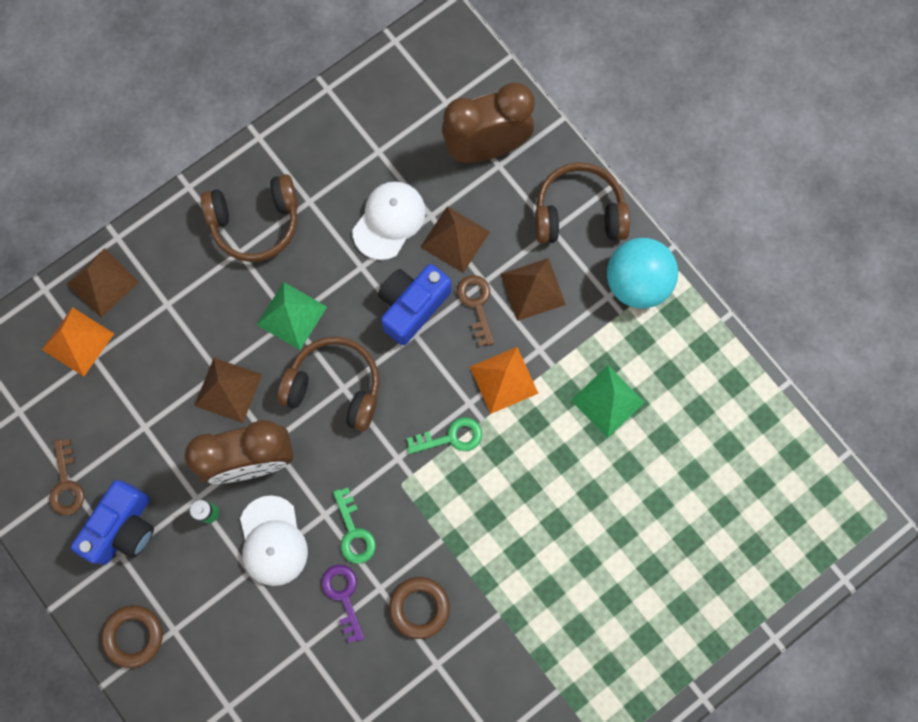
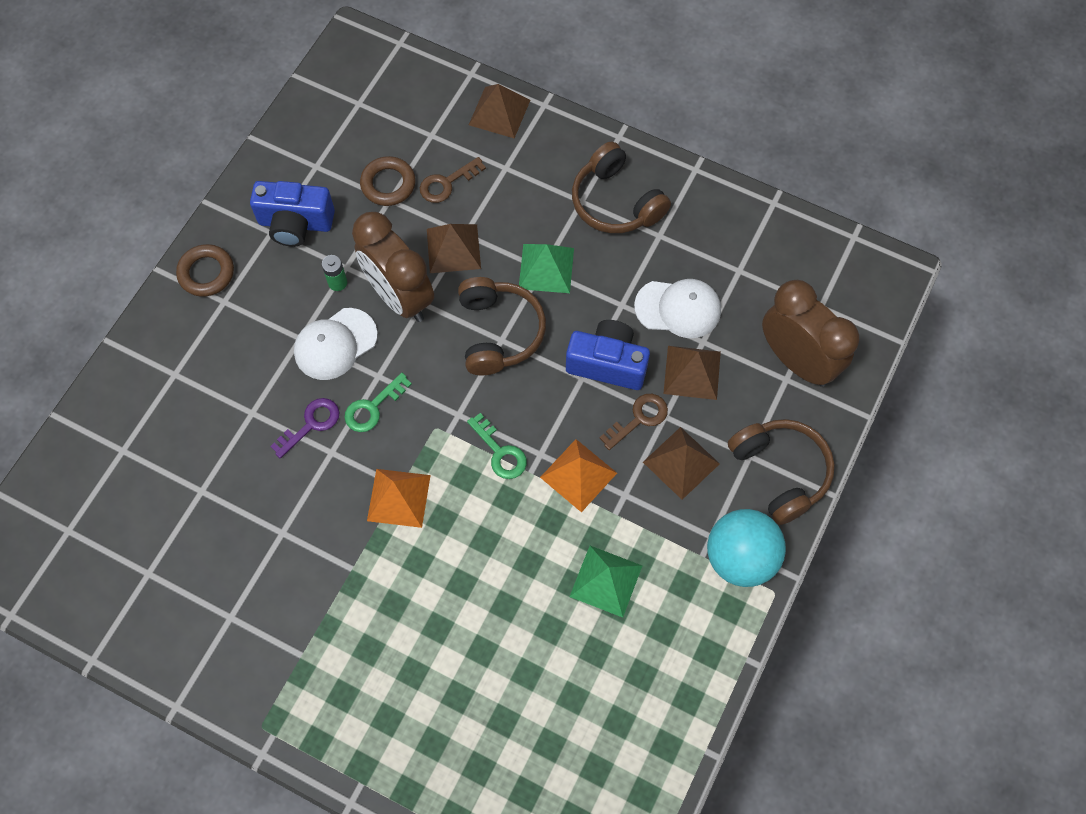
camera: 65 degrees right, 10 degrees down
(66, 484) = (313, 165): brown key -> brown key (447, 183)
(77, 341) = (439, 117): orange pyramid -> orange pyramid (398, 497)
(419, 607) = (328, 494): brown ring -> brown ring (388, 184)

